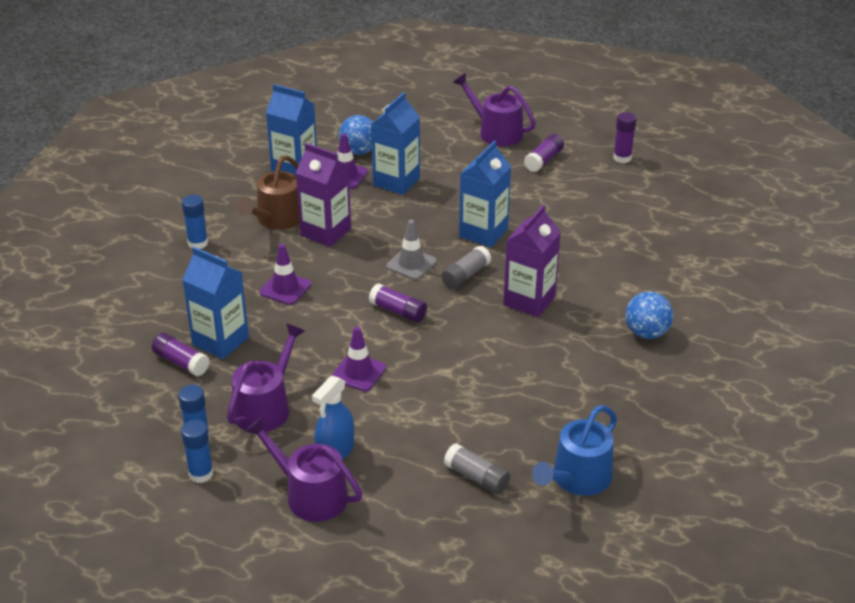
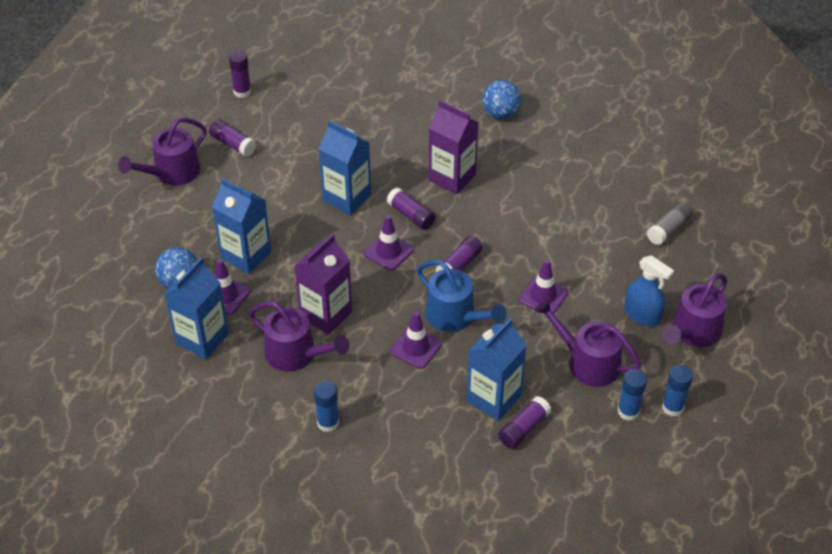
camera: 85 degrees left, 10 degrees up
(277, 219) = (296, 354): brown watering can -> purple watering can
(411, 264) = (388, 252): grey traffic cone -> purple traffic cone
(466, 275) = (411, 215): grey glue stick -> purple glue stick
(577, 478) = (666, 174): blue watering can -> blue watering can (455, 316)

